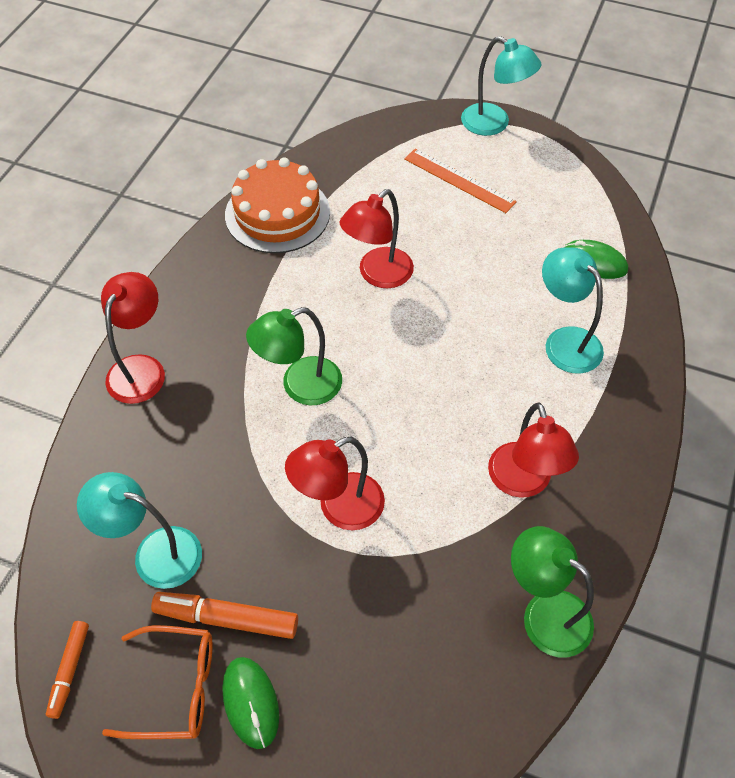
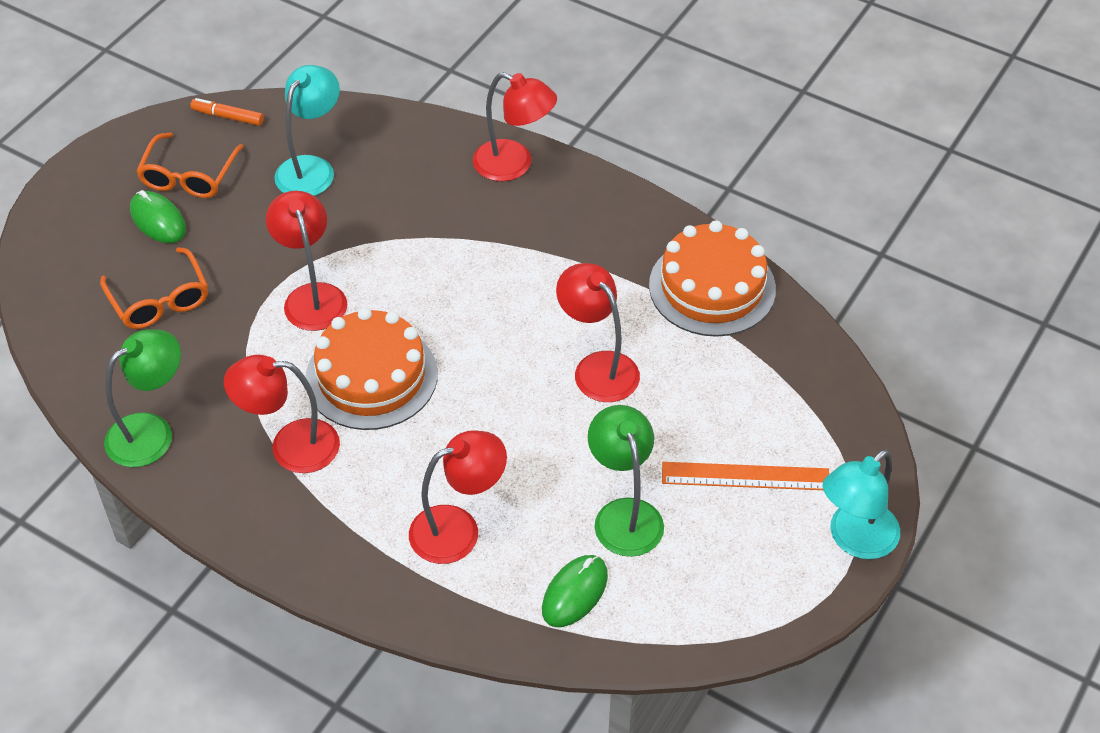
camera: 100 degrees right, 5 degrees down
(227, 618) = (234, 210): orange marker -> none
(251, 702) = (158, 220): green mouse -> green mouse turned 60 degrees clockwise
(300, 386) = (460, 282): green lamp -> green lamp (624, 514)
(371, 661) = (159, 299): none -> orange glasses
(426, 434) = (371, 376): none -> orange cake
(459, 180) = (745, 476): orange ruler -> orange ruler turned 45 degrees clockwise
(565, 341) = (458, 529): turquoise lamp -> red lamp

